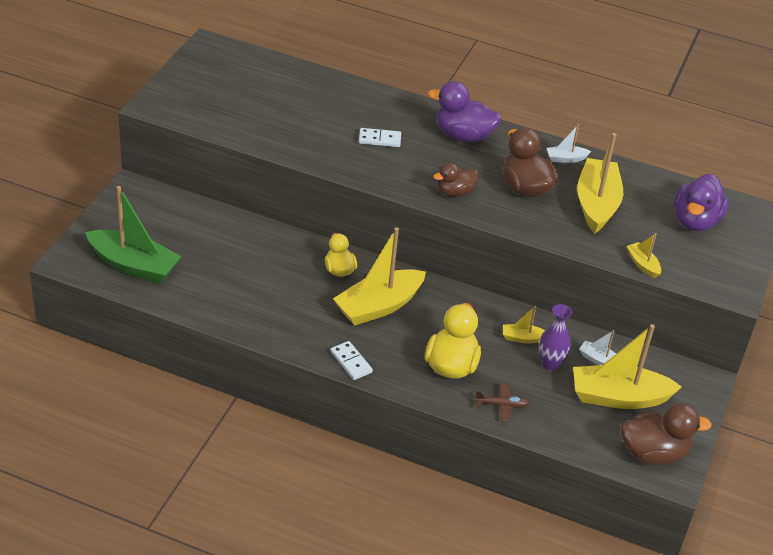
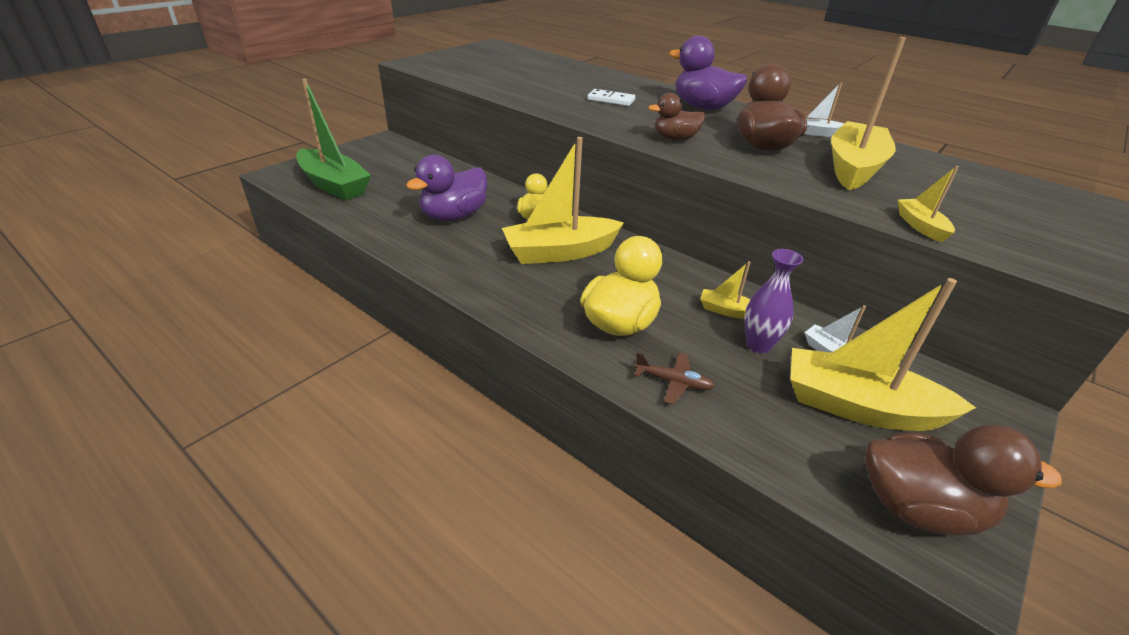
camera: 20 degrees right, 5 degrees down
(351, 362) = (495, 297): white domino -> none
(695, 221) = (997, 198): purple duck -> purple duck (454, 216)

